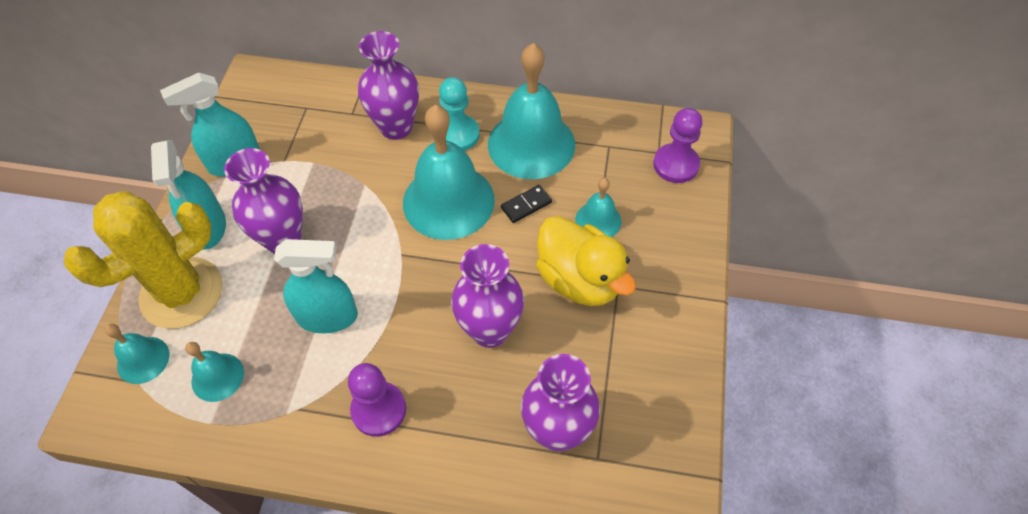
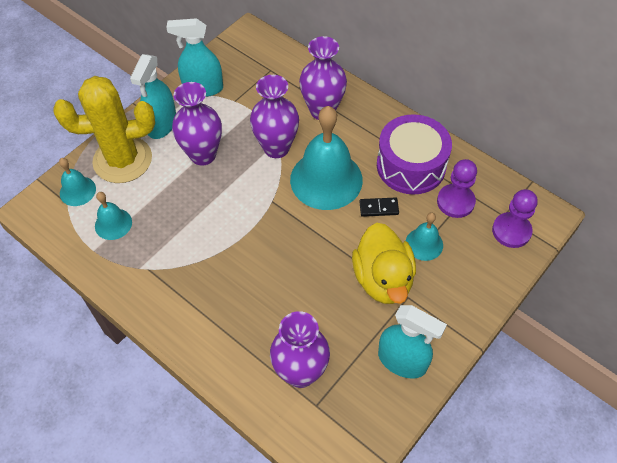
camera: 30 degrees right, 0 degrees up
(327, 316) = (200, 219): turquoise spray bottle -> turquoise spray bottle (402, 361)
(379, 410) = (196, 296): purple pawn -> purple pawn (455, 202)
(457, 135) = (362, 135): turquoise pawn -> none
(490, 330) = (298, 282): purple vase -> purple vase (276, 148)
(531, 144) = (411, 165): turquoise bell -> purple drum

